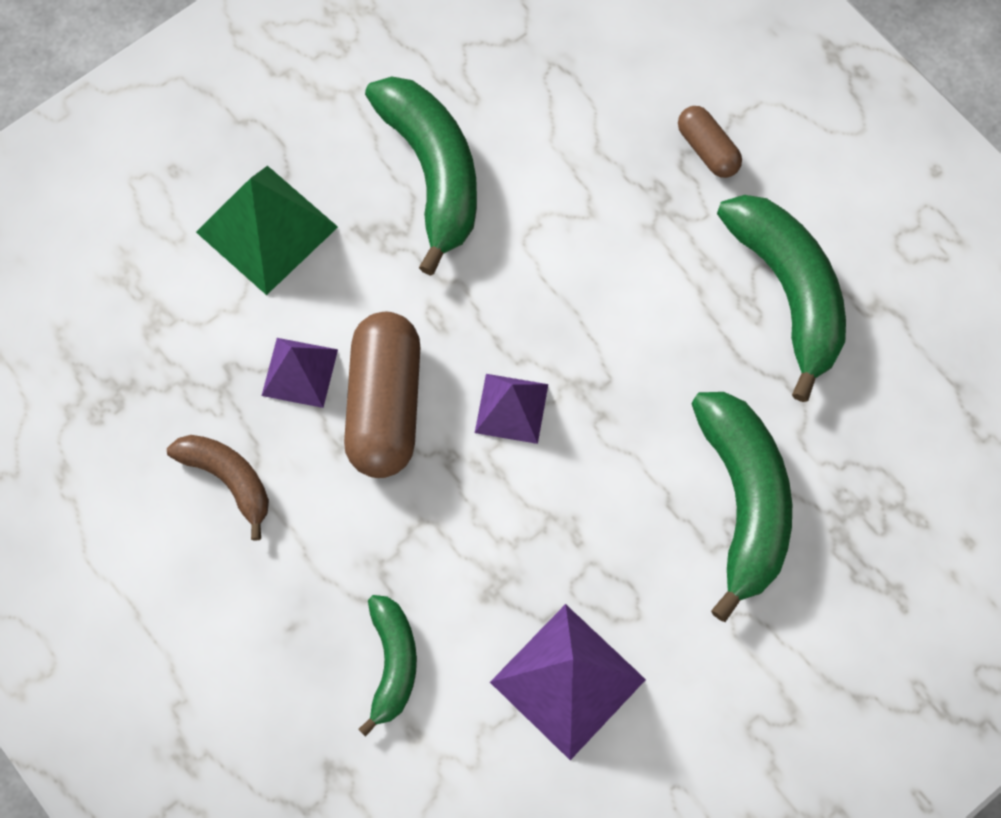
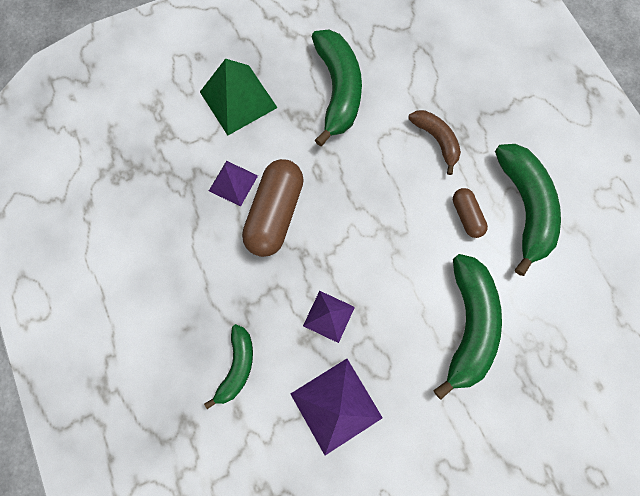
camera: 15 degrees right, 5 degrees up
(228, 479) = (176, 233): brown banana -> brown banana (436, 140)
(511, 408) = (346, 234): purple pyramid -> purple pyramid (329, 316)
(707, 149) = (496, 114): brown capsule -> brown capsule (466, 216)

